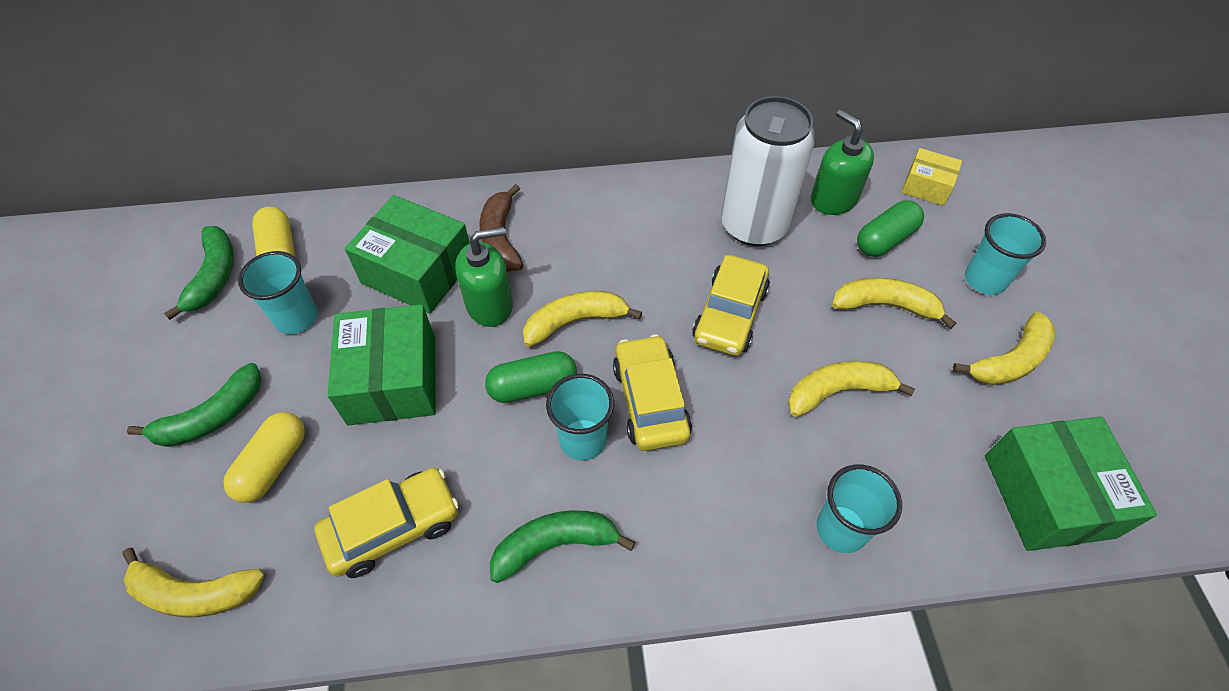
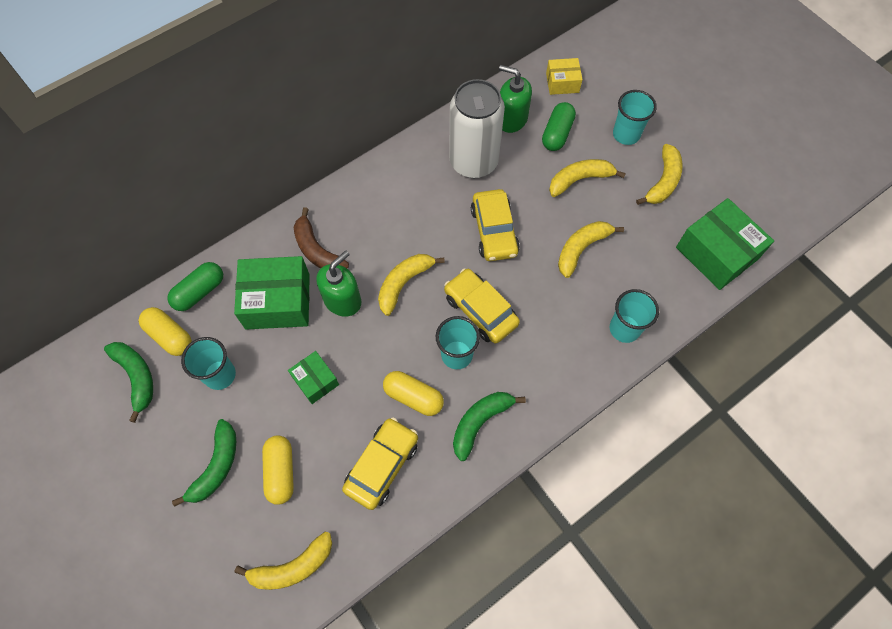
camera: 30 degrees left, 10 degrees up
(392, 380) = (315, 381): green box -> green box, size x0.55
(493, 462) = (413, 397): none -> yellow capsule
(533, 386) = (406, 338): green capsule -> green capsule (199, 291)

